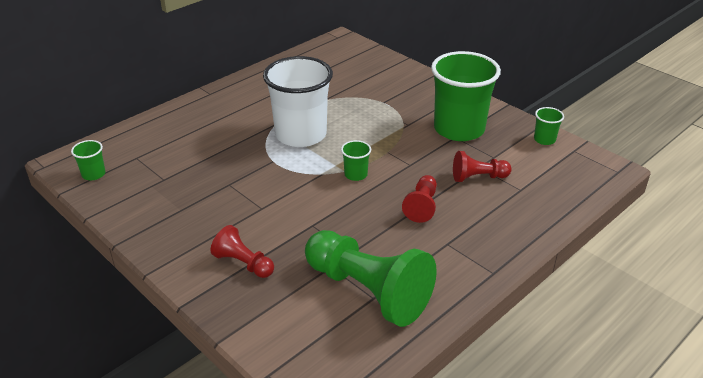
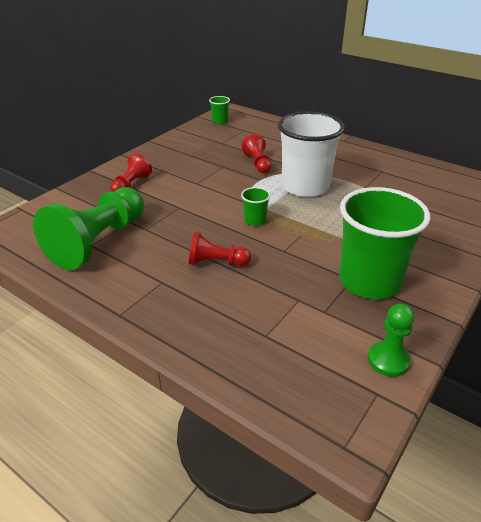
camera: 80 degrees right, 0 degrees up
(478, 177) = (277, 299): red pawn -> red pawn (258, 163)
(544, 139) = (388, 360): green cup -> green pawn

